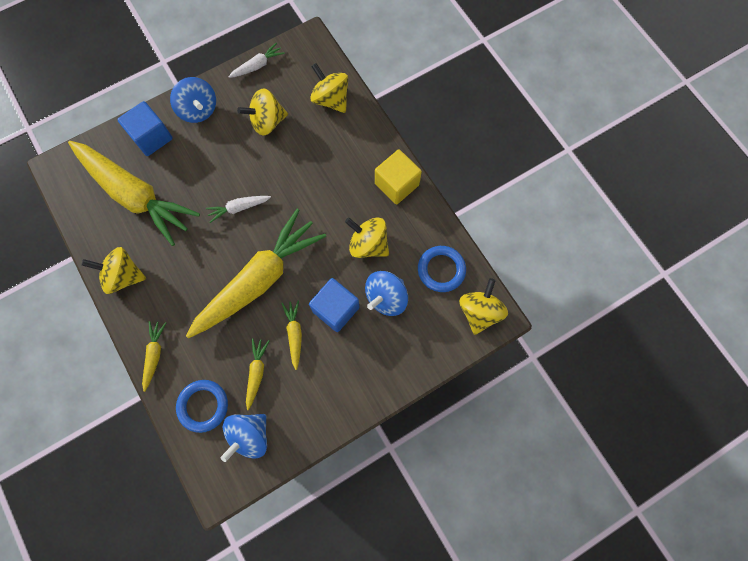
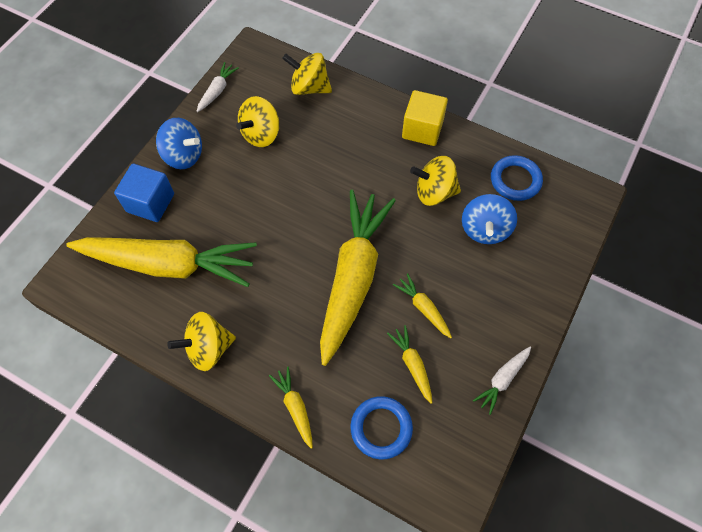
camera: 30 degrees left, 10 degrees down
(239, 208) = (287, 223): white carrot -> white carrot (502, 379)
(249, 436) = (448, 429): blue spinning top -> none
(335, 309) = (446, 264): blue cube -> none
(479, 312) = (574, 198): yellow spinning top -> none

